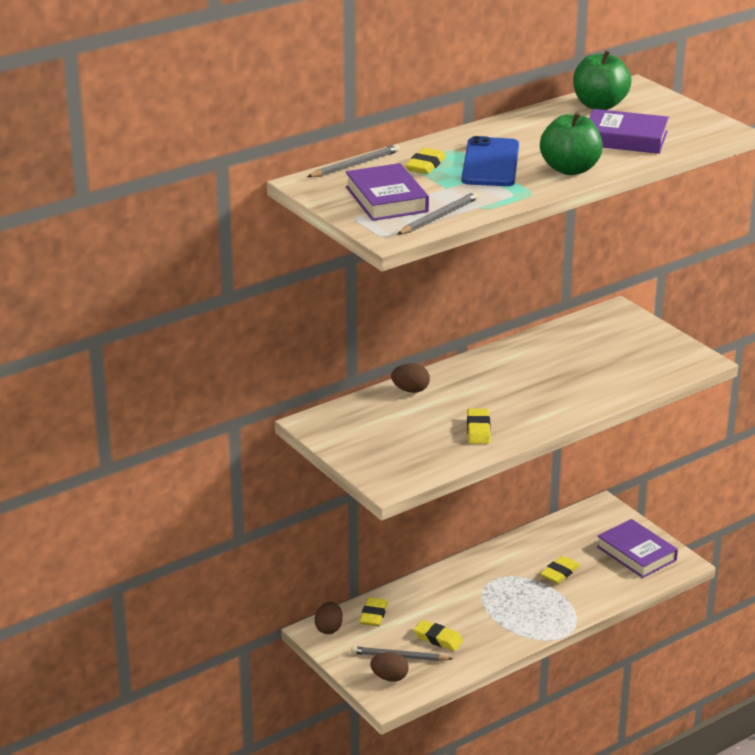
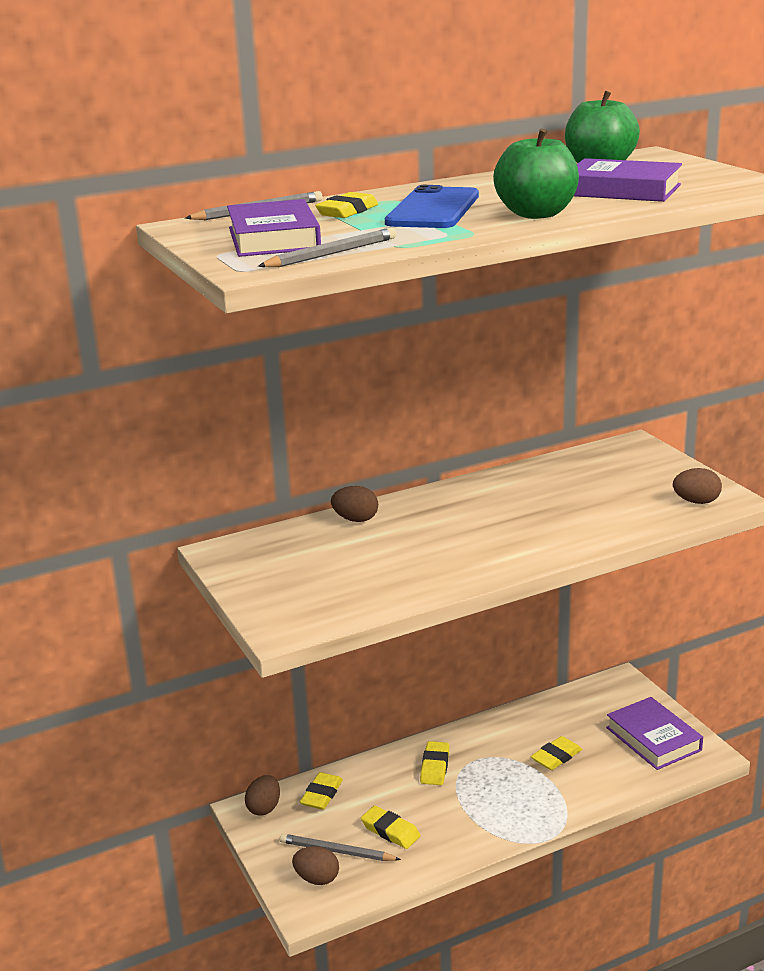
camera: 10 degrees right, 5 degrees down
(478, 430) = (423, 568): yellow eraser -> yellow eraser (435, 767)
(675, 363) = (696, 502): none -> brown egg

